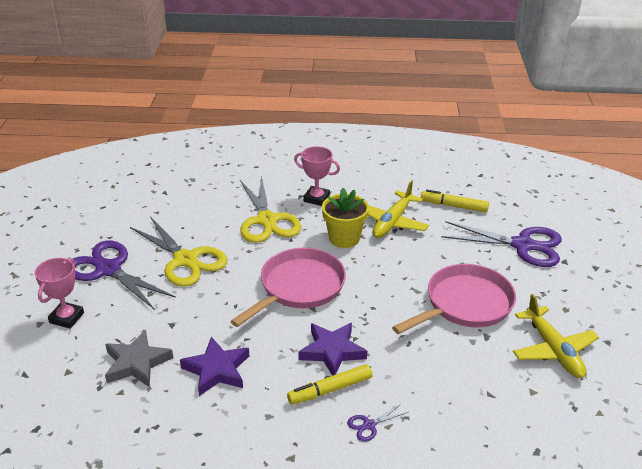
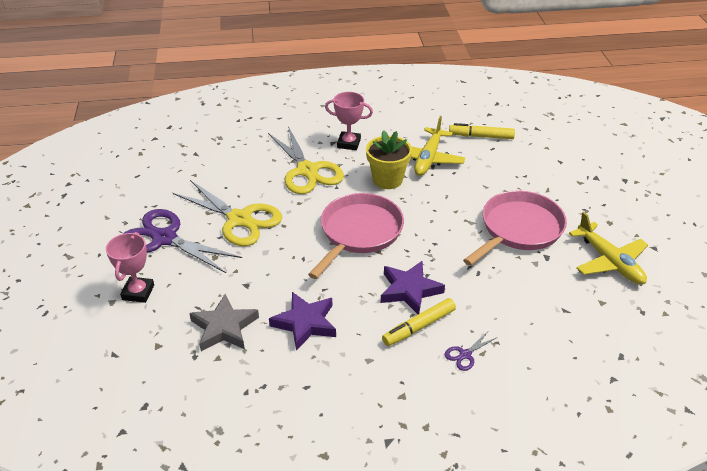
camera: 10 degrees left, 5 degrees up
(523, 245) = (554, 167): purple scissors -> none

